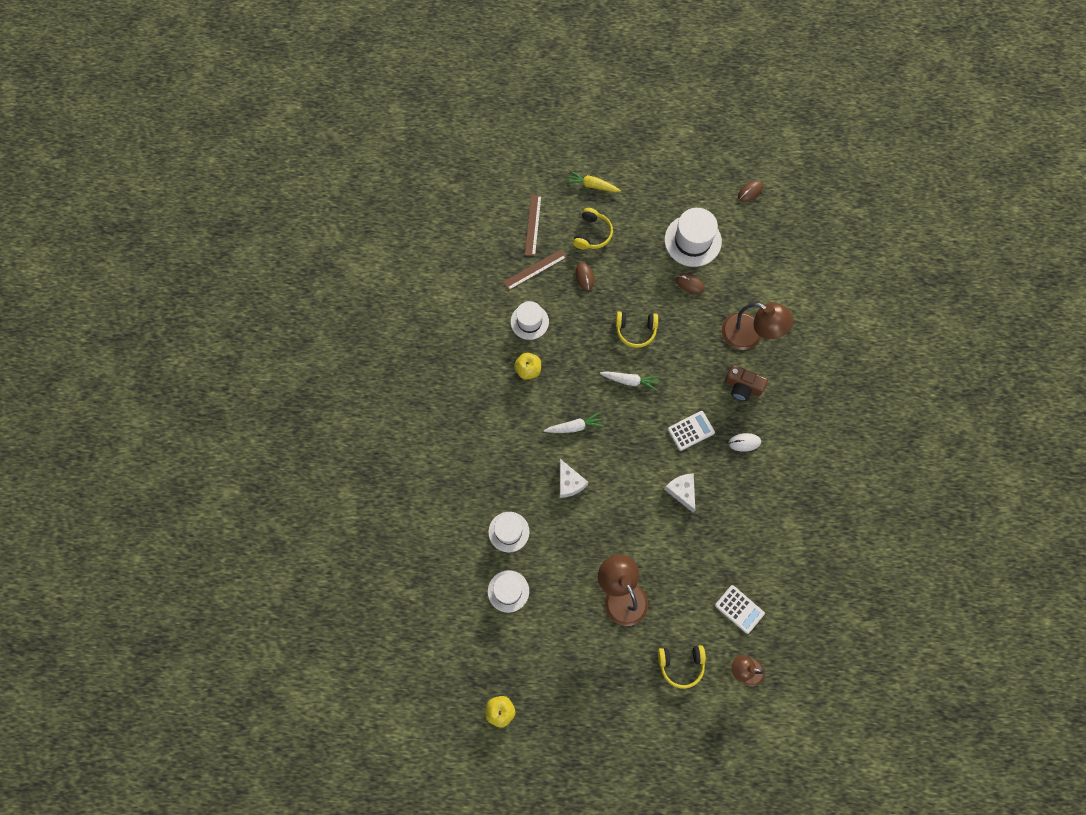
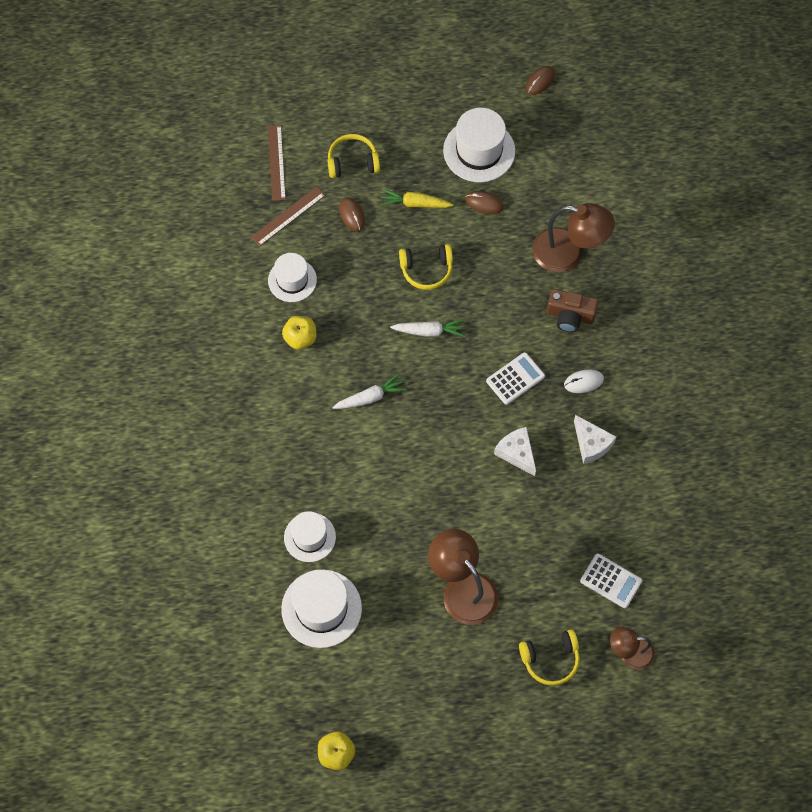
camera: 10 degrees left, 5 degrees down
(508, 591) = (321, 608): white hat -> white hat, size x1.52
(569, 482) = (375, 465): white cheese -> white cheese (591, 444)
(592, 185) = (342, 103): yellow carrot -> yellow carrot (415, 203)
(592, 234) = (352, 162): yellow headphones -> yellow headphones turned 105 degrees counterclockwise

